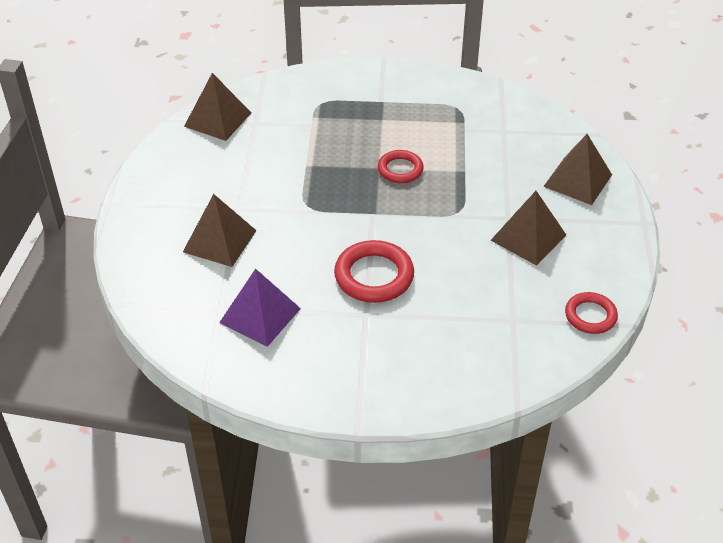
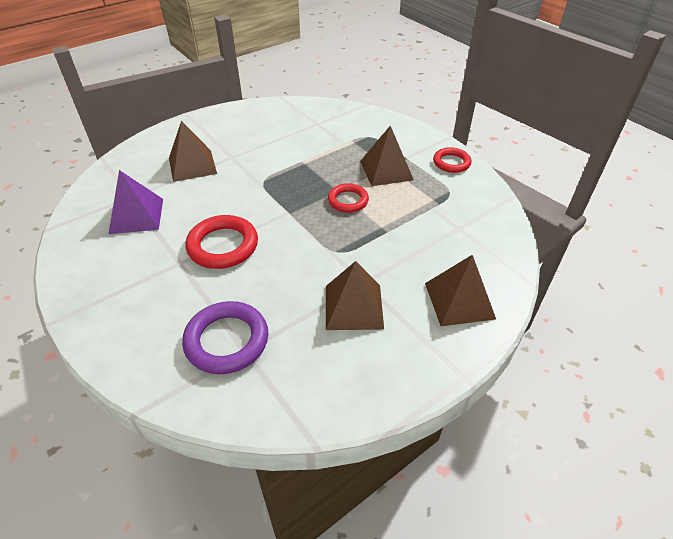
camera: 50 degrees right, 0 degrees up
(217, 119) = (301, 110): brown pyramid -> brown pyramid (386, 170)
(493, 325) = (227, 340): none -> purple ring
(590, 316) = (297, 403): red ring -> red ring (451, 163)

